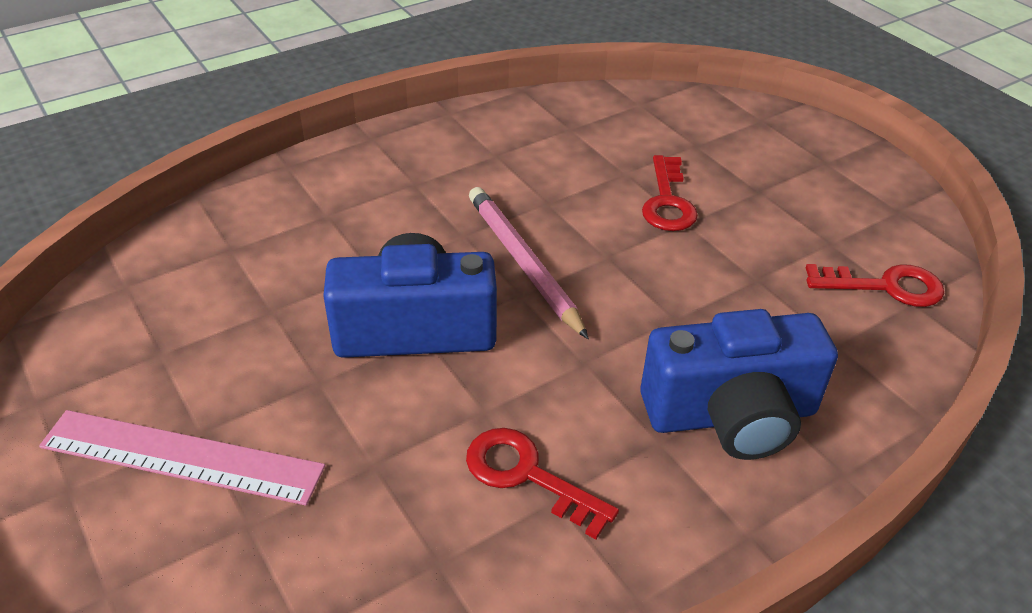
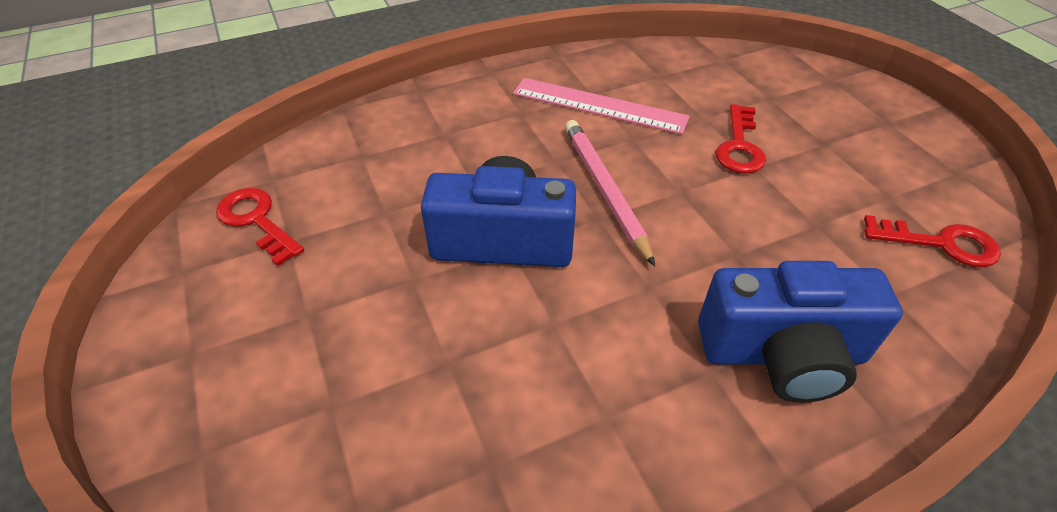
camera: 10 degrees right, 5 degrees up
(182, 456) = (287, 334): pink ruler -> pink ruler (599, 105)
(527, 476) = (584, 390): red key -> red key (256, 221)

